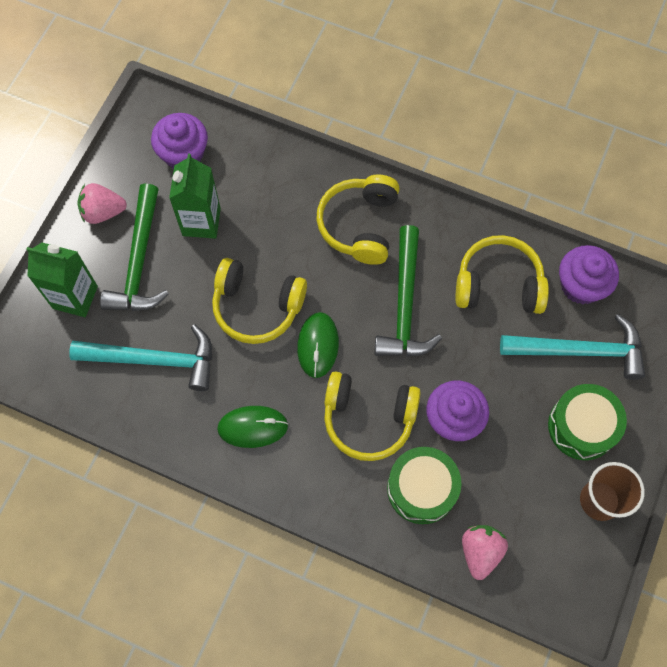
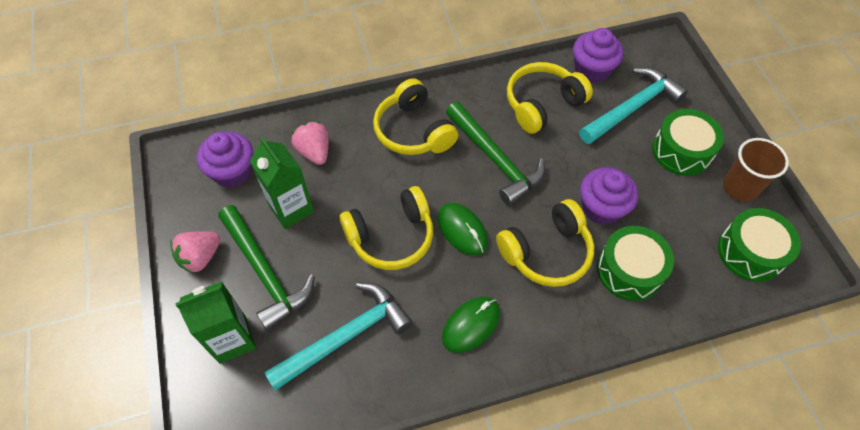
camera: 40 degrees left, 10 degrees down
(480, 552) = (708, 280): pink strawberry -> pink strawberry (314, 152)
(544, 560) = (750, 252): none -> green drum

